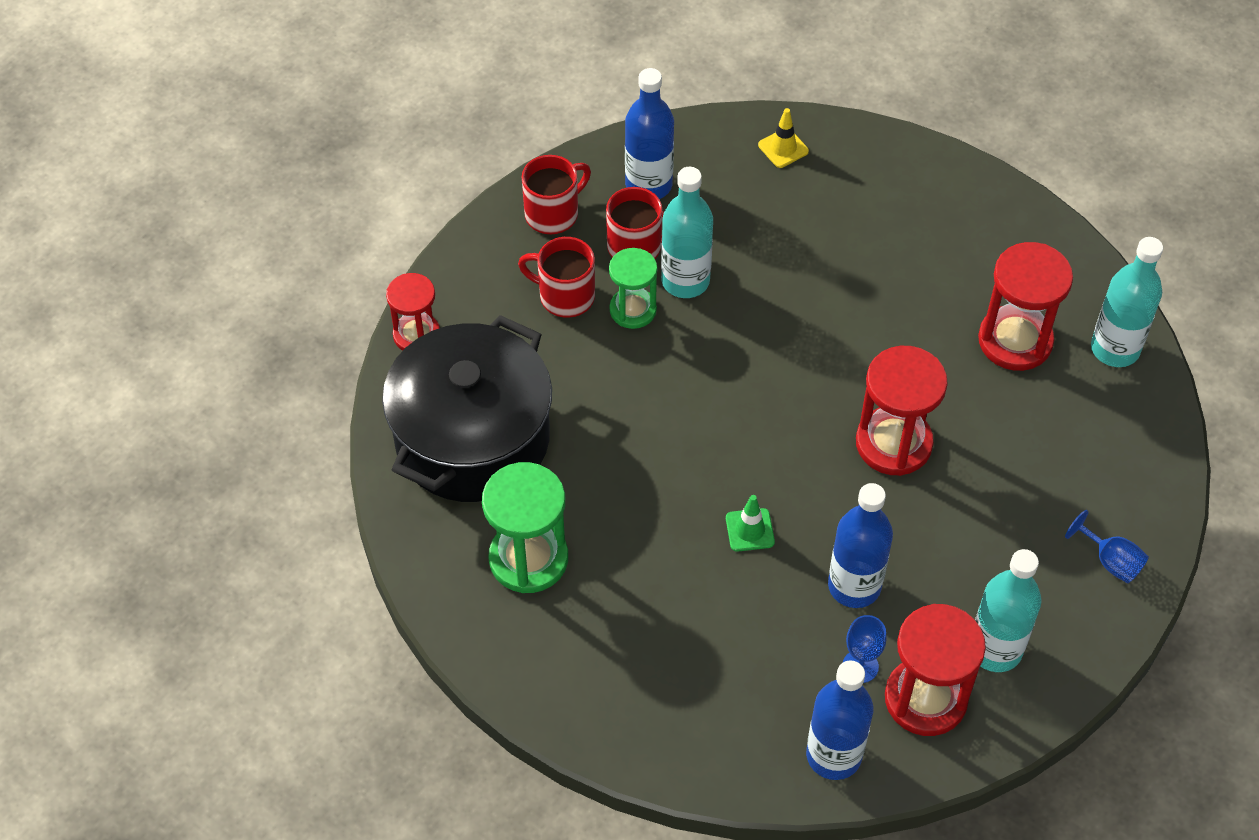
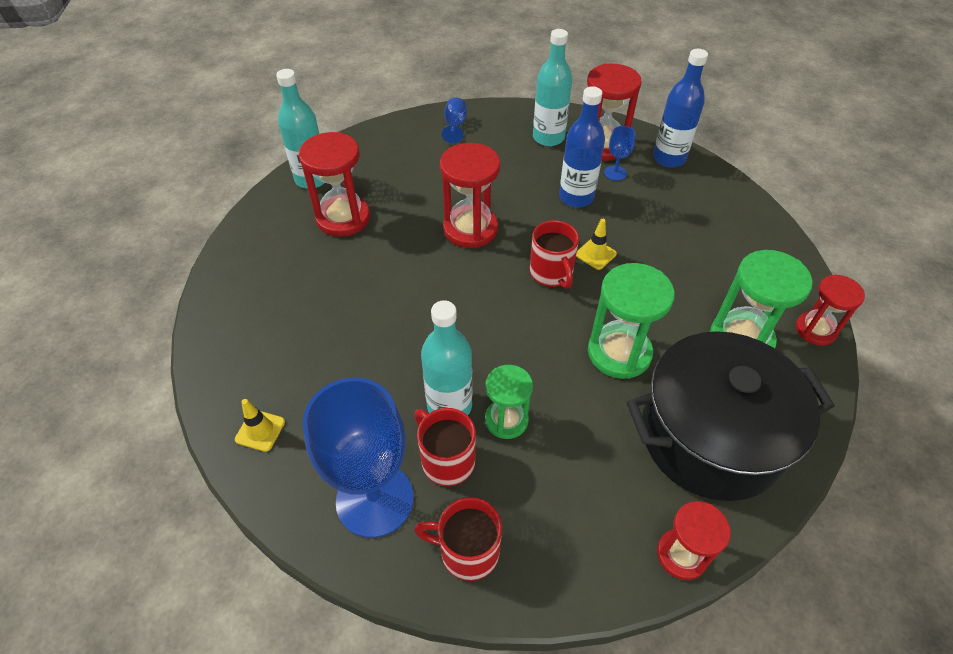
camera: 130 degrees left, 5 degrees down
(472, 636) = (815, 330): none -> red hourglass
(565, 296) = (538, 474): red mug -> red mug (551, 273)
(614, 445) = (619, 353): none -> green hourglass
(648, 185) = (375, 499): blue bottle -> blue goblet
(750, 530) = (595, 254): green traffic cone -> yellow traffic cone

